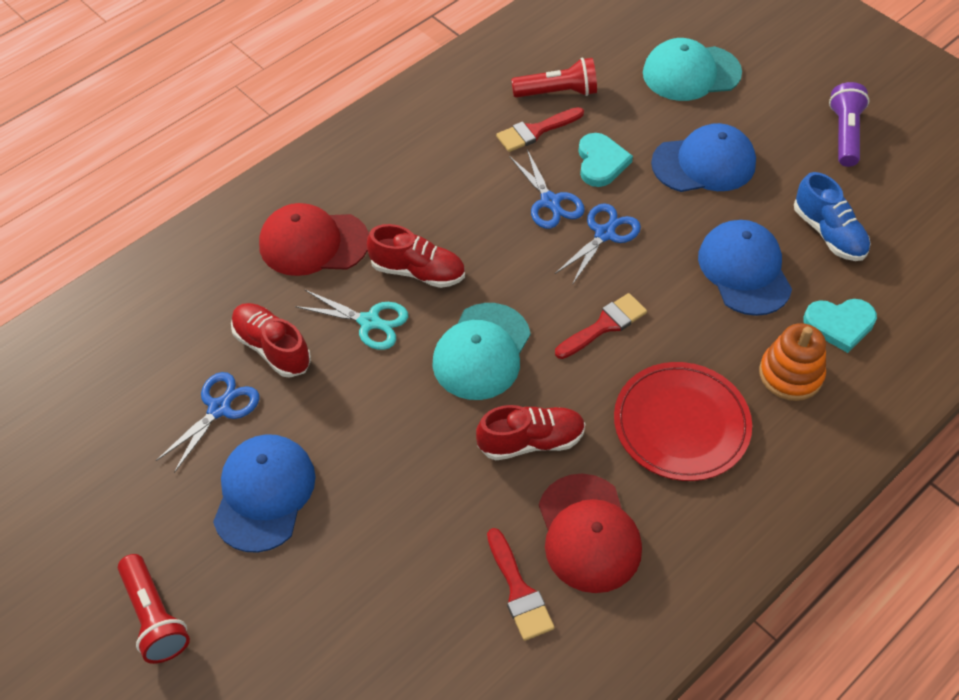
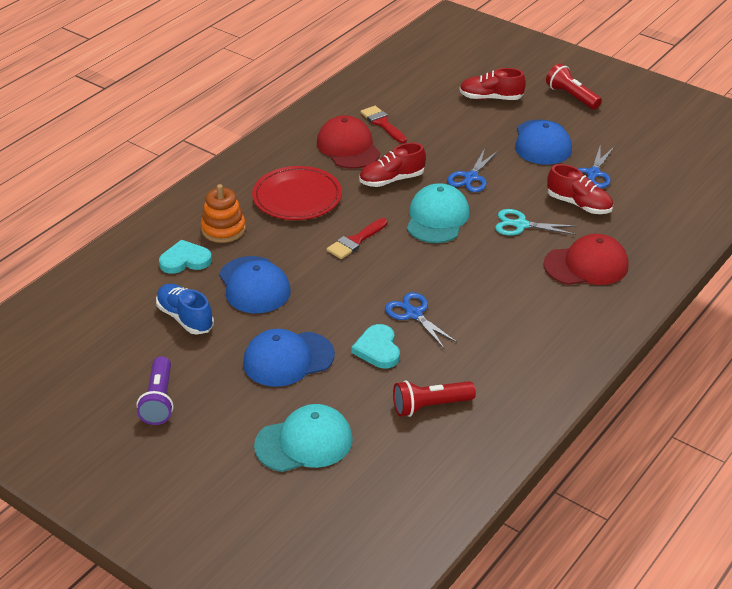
camera: 170 degrees right, 15 degrees down
(417, 271) = (500, 257): red shoe -> red shoe (491, 98)
(536, 131) = (441, 368): red brush -> none
(604, 234) = (365, 297): blue scissors -> blue scissors (471, 177)

